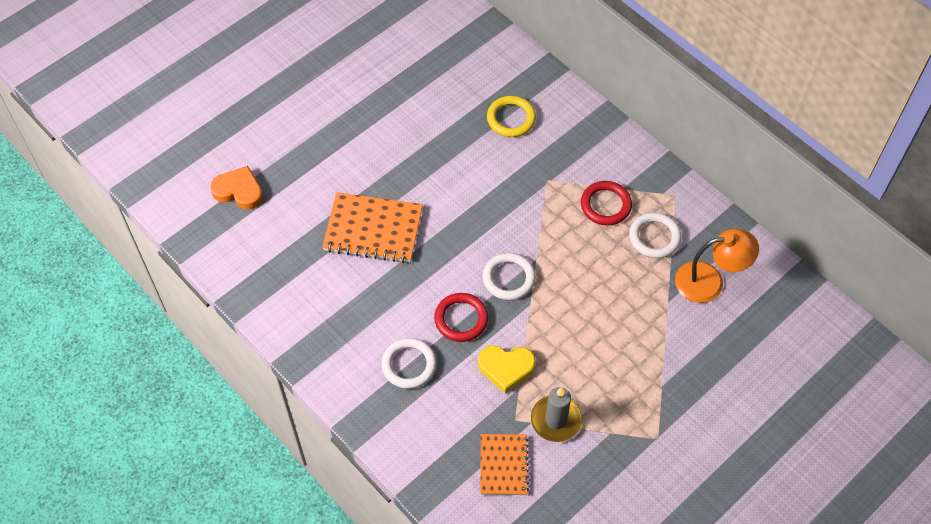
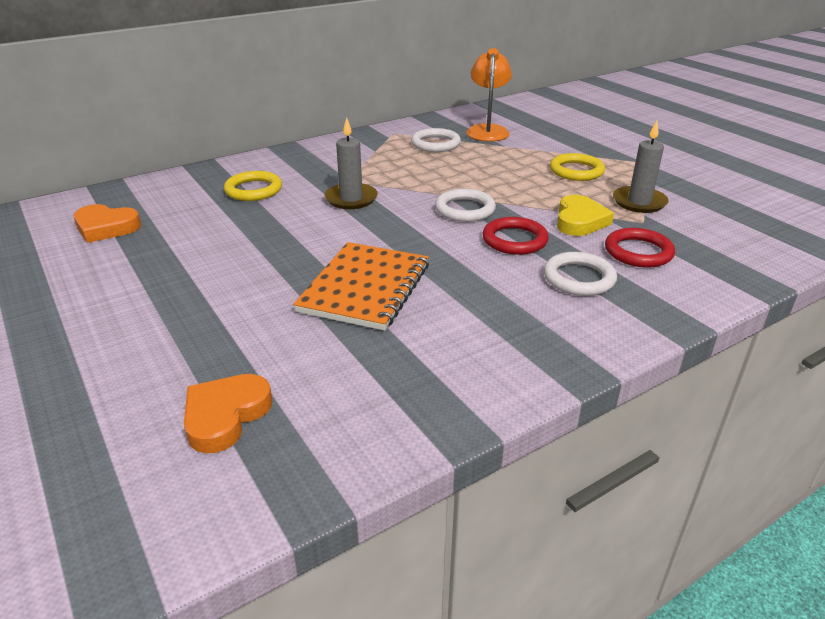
camera: 80 degrees left, 25 degrees down
(427, 50) = (106, 227): none -> orange heart
(503, 465) = (701, 232): orange notebook -> none
(510, 191) = (351, 199): none -> grey candle
(605, 205) = (391, 158): red ring -> red ring (638, 252)
(617, 368) = (576, 171): none -> yellow ring

